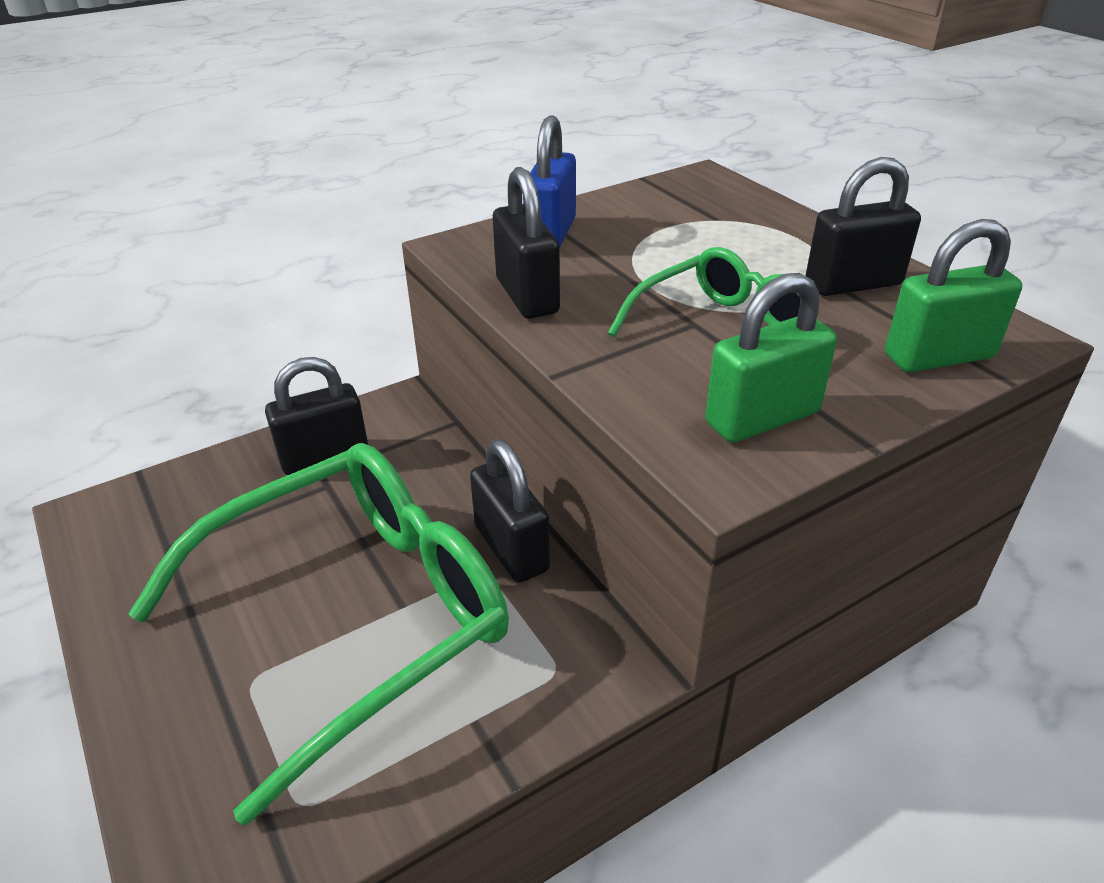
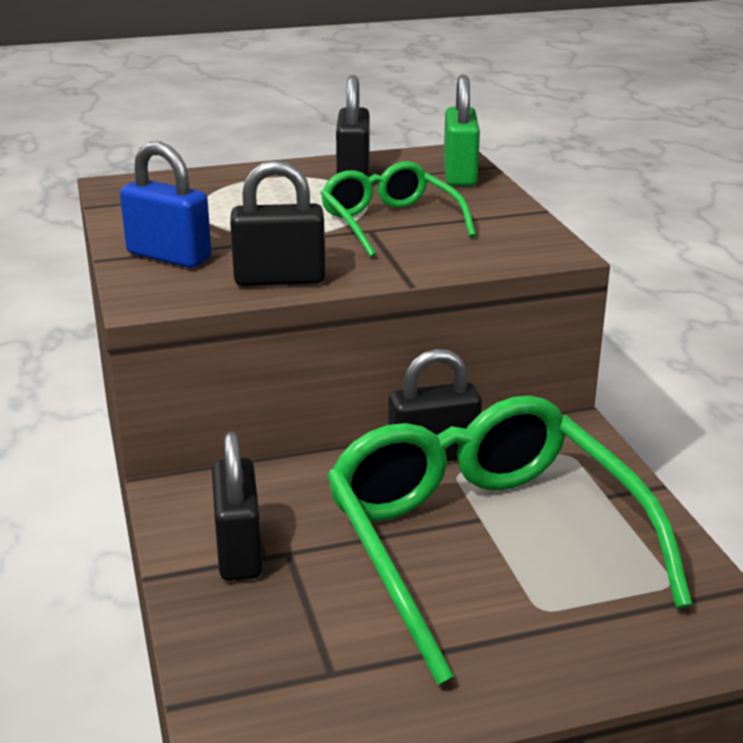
camera: 75 degrees left, 10 degrees down
(762, 418) = (502, 230): green padlock -> none

